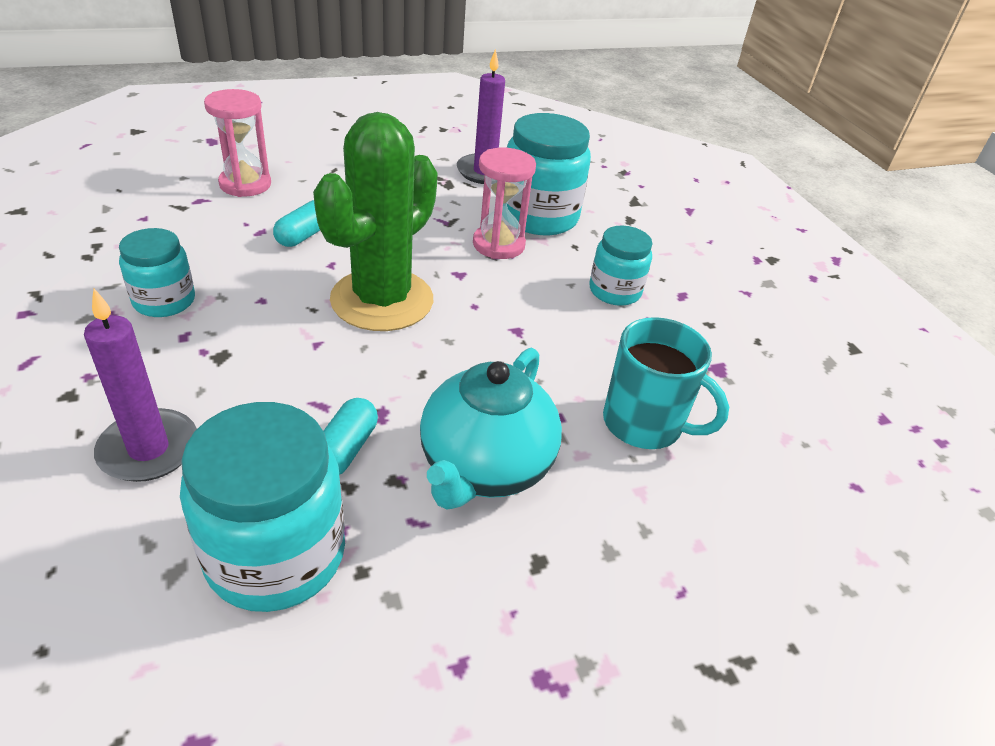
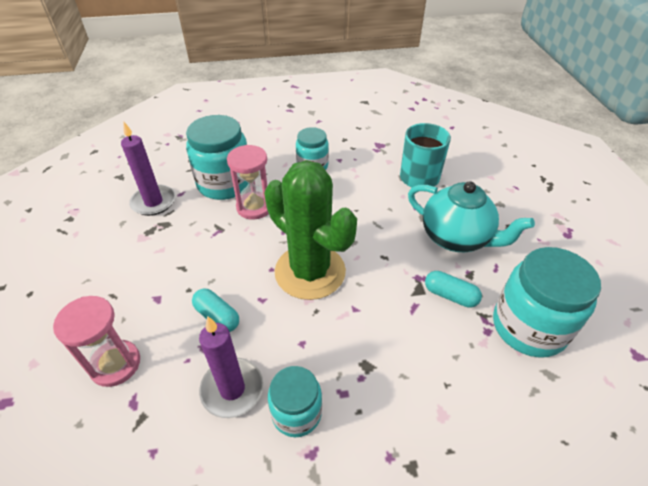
camera: 75 degrees left, 5 degrees up
(149, 449) = (461, 401): purple candle -> purple candle (232, 389)

